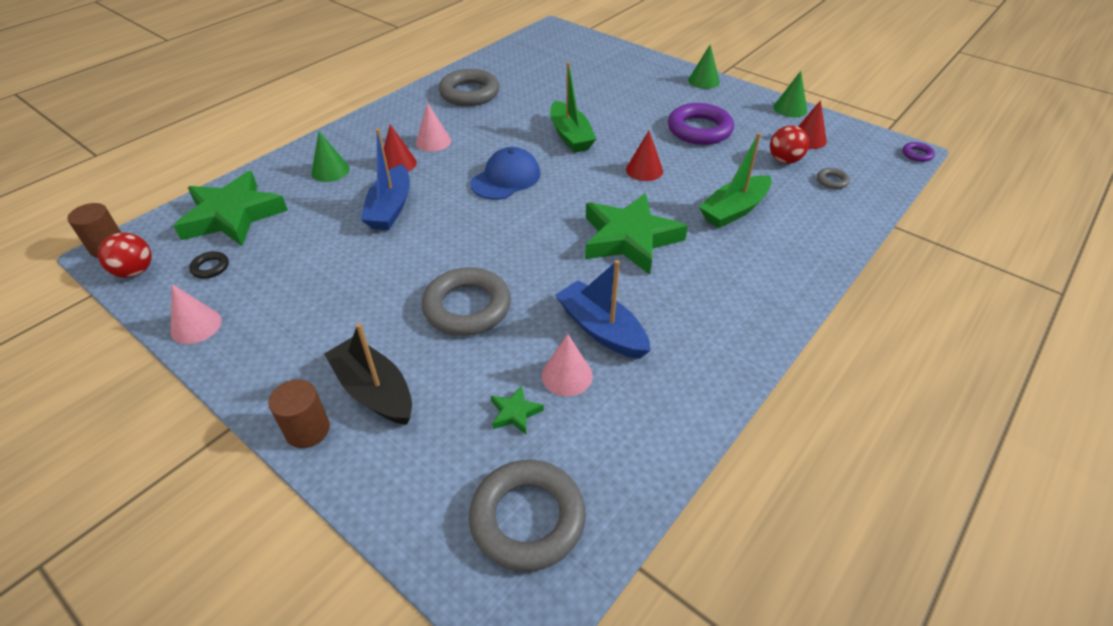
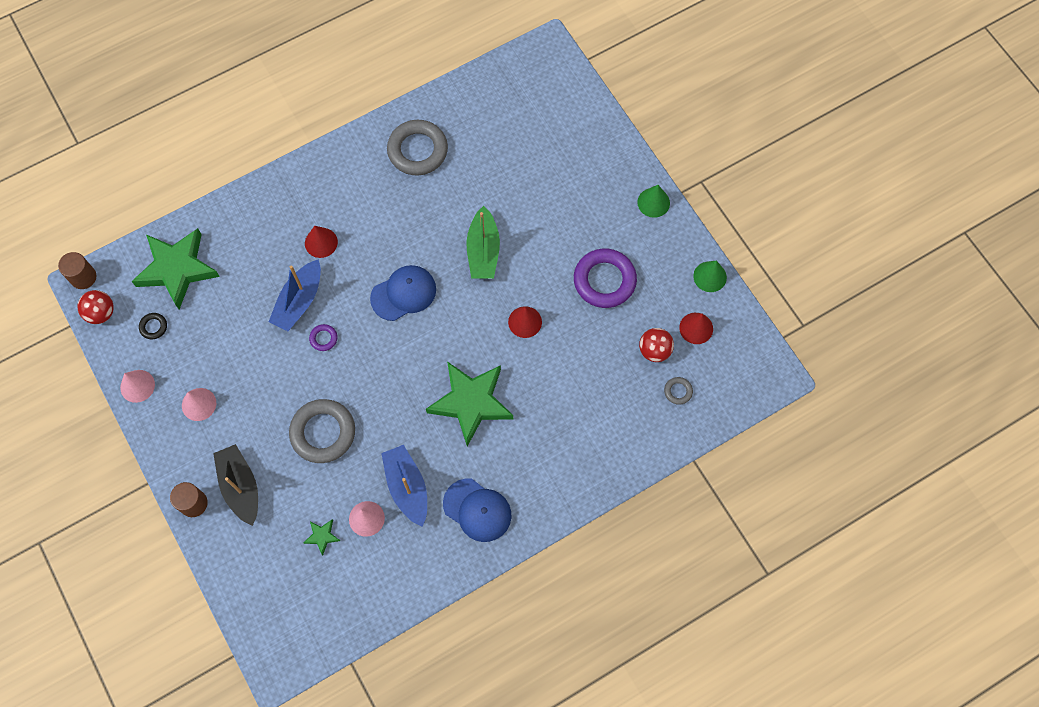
camera: 20 degrees right, 25 degrees up
(330, 171) = (263, 234): green cone -> none
(433, 141) = (360, 219): pink cone -> pink cone (199, 404)
(527, 518) = (302, 612): grey ring -> none
(701, 327) = (477, 510): none -> blue cap
(734, 210) = (572, 398): green boat -> none
(917, 154) = (780, 383): purple ring -> purple ring (323, 338)

